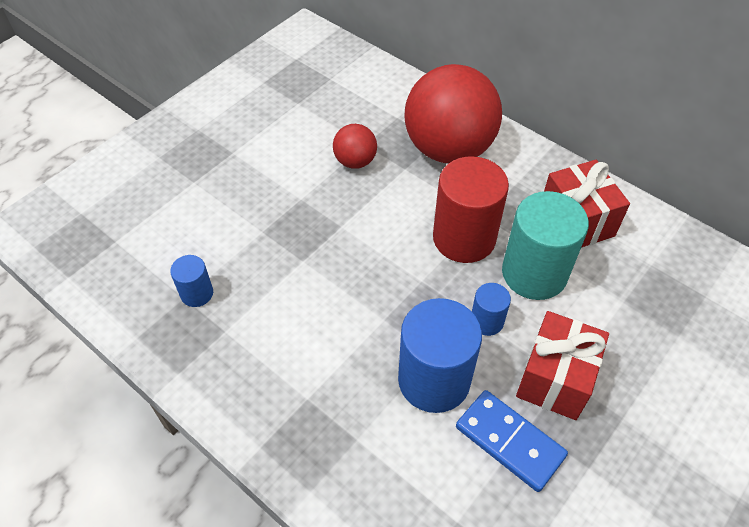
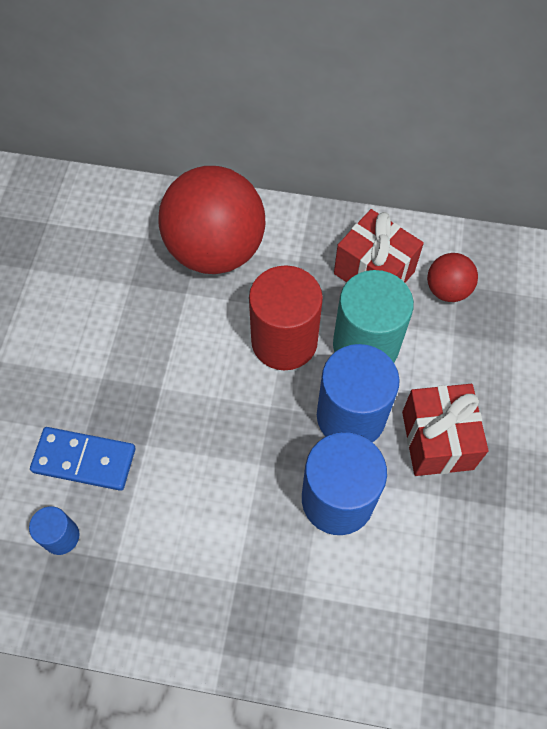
camera: 30 degrees left, 10 degrees up
(355, 161) = (132, 309): red ball -> red ball (447, 290)
(486, 321) = (351, 416): blue cylinder -> blue cylinder, size x2.03
(509, 442) = (431, 520): blue domino -> blue domino (84, 460)

